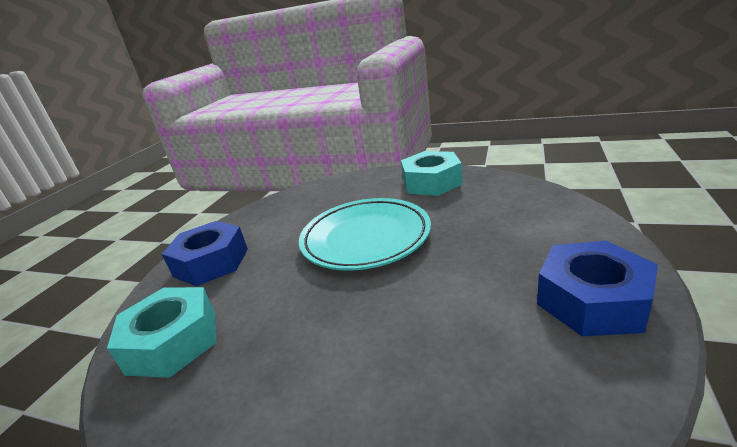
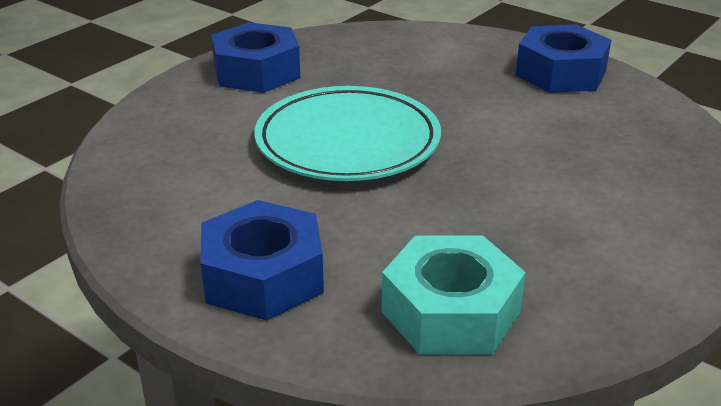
camera: 75 degrees left, 5 degrees up
(431, 182) = (256, 72): turquoise nut -> blue nut

